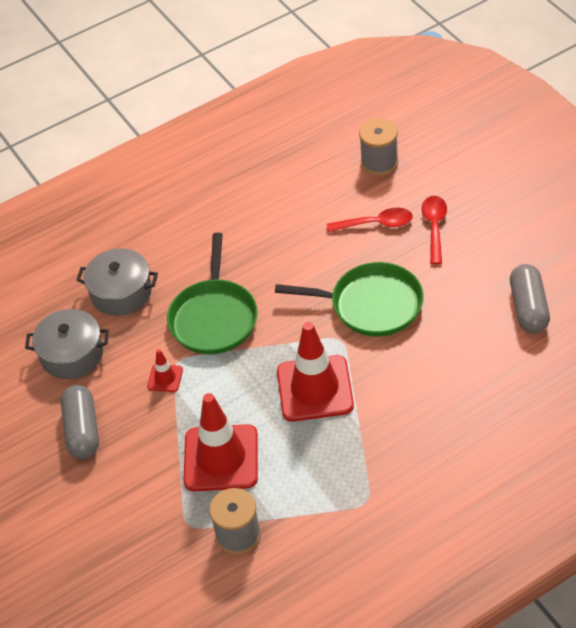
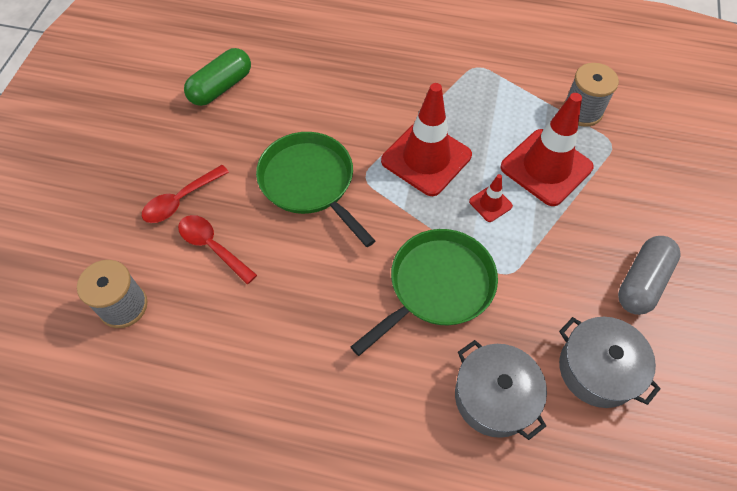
camera: 140 degrees left, 10 degrees up
(165, 378) = (531, 267): red traffic cone -> red traffic cone (490, 204)
(528, 308) = (221, 87): grey capsule -> green capsule

